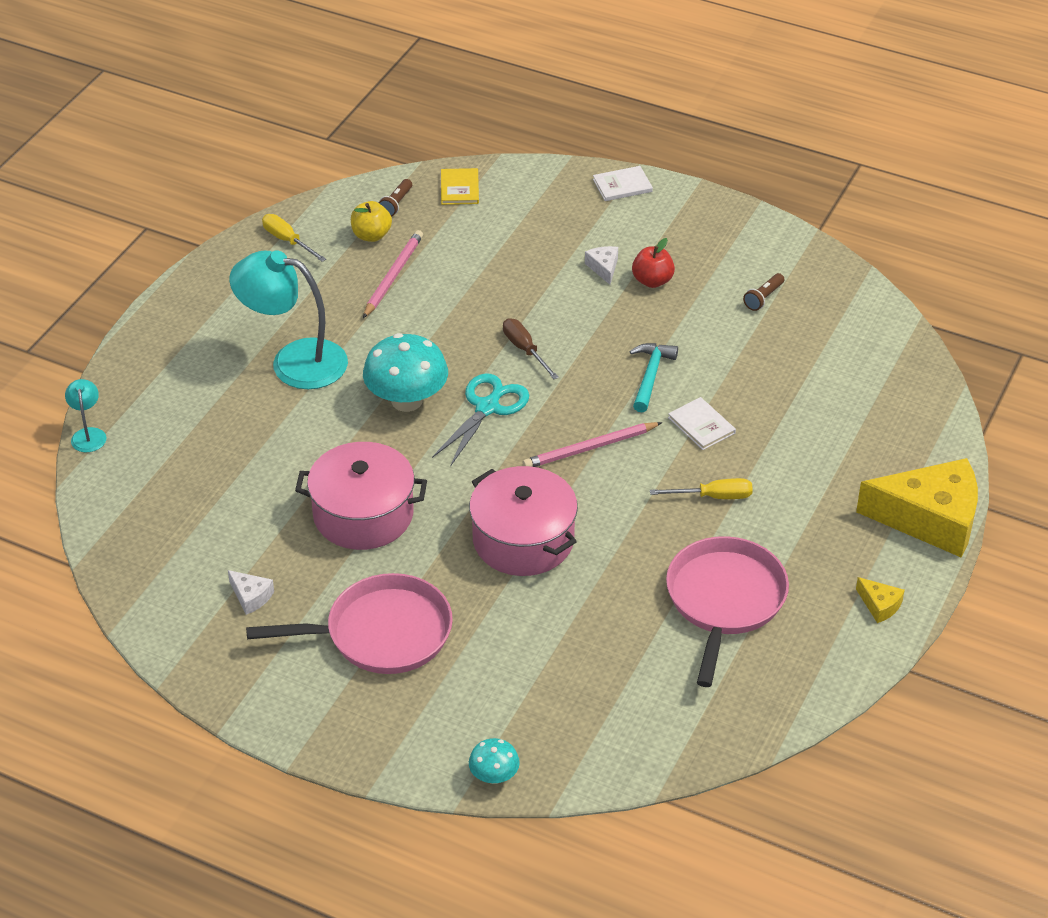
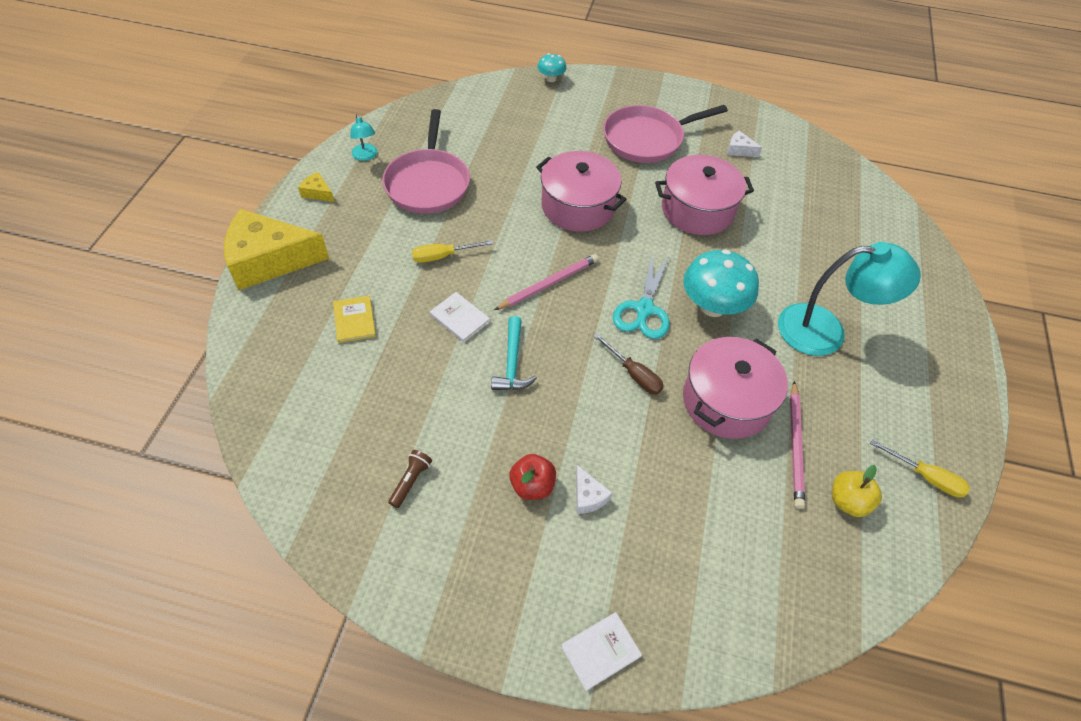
camera: 165 degrees right, 10 degrees up
(88, 434) = (931, 243): turquoise lamp -> turquoise lamp (366, 156)
(396, 204) = (849, 559): brown flashlight -> none
(440, 316) = (726, 401): none -> pink pot
(459, 188) = (792, 603): yellow book -> yellow book (354, 320)

